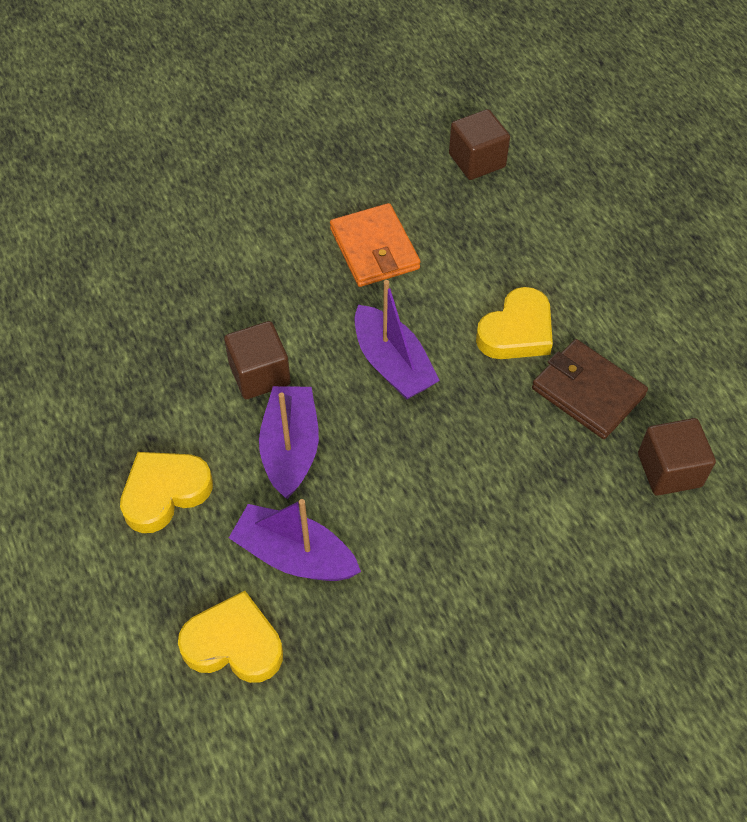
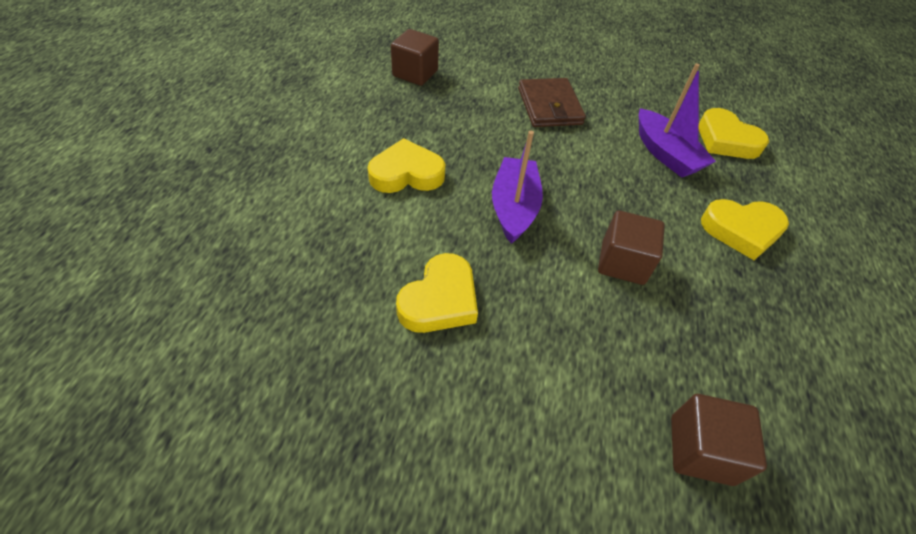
camera: 145 degrees left, 5 degrees down
(290, 448) = (631, 203): purple boat -> none
(374, 249) = (440, 300): orange wallet -> yellow heart
(477, 160) = (252, 319): brown cube -> brown cube (701, 450)
(588, 392) = (408, 121): brown wallet -> brown wallet (549, 106)

